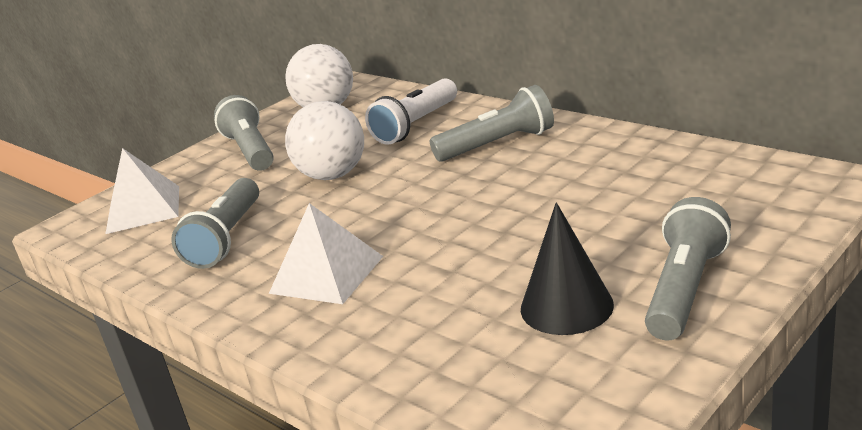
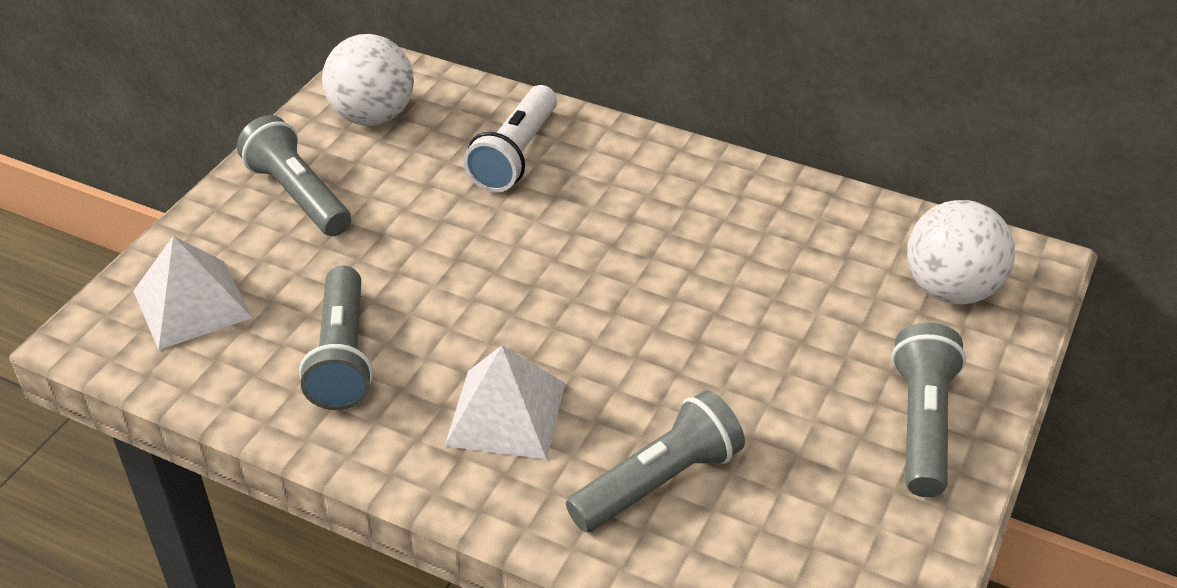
camera: 20 degrees left, 15 degrees up
(332, 175) = (439, 244): white ball -> white ball (951, 289)
(497, 144) = (637, 194): grey flashlight -> grey flashlight (658, 482)
(566, 306) = (806, 453): black cone -> none

